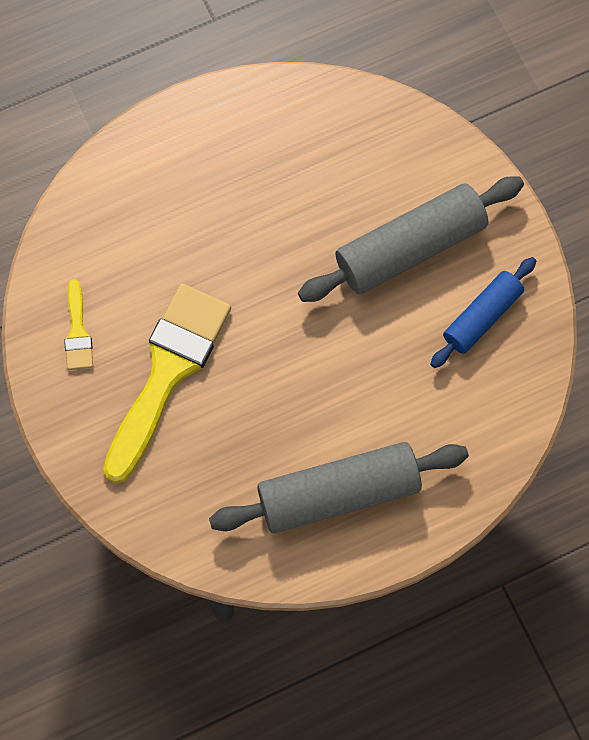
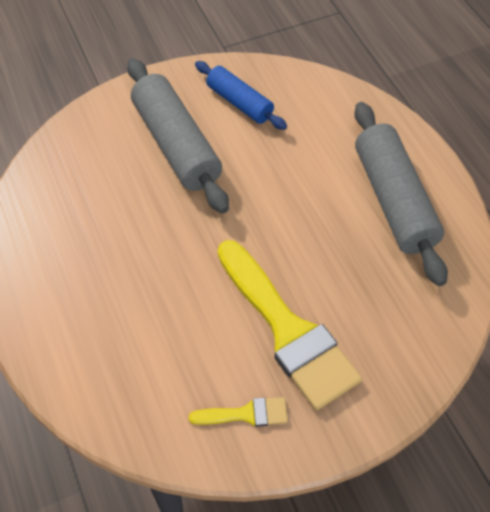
camera: 90 degrees left, 15 degrees down
(167, 372) = (288, 330): yellow brush -> yellow brush turned 150 degrees counterclockwise

